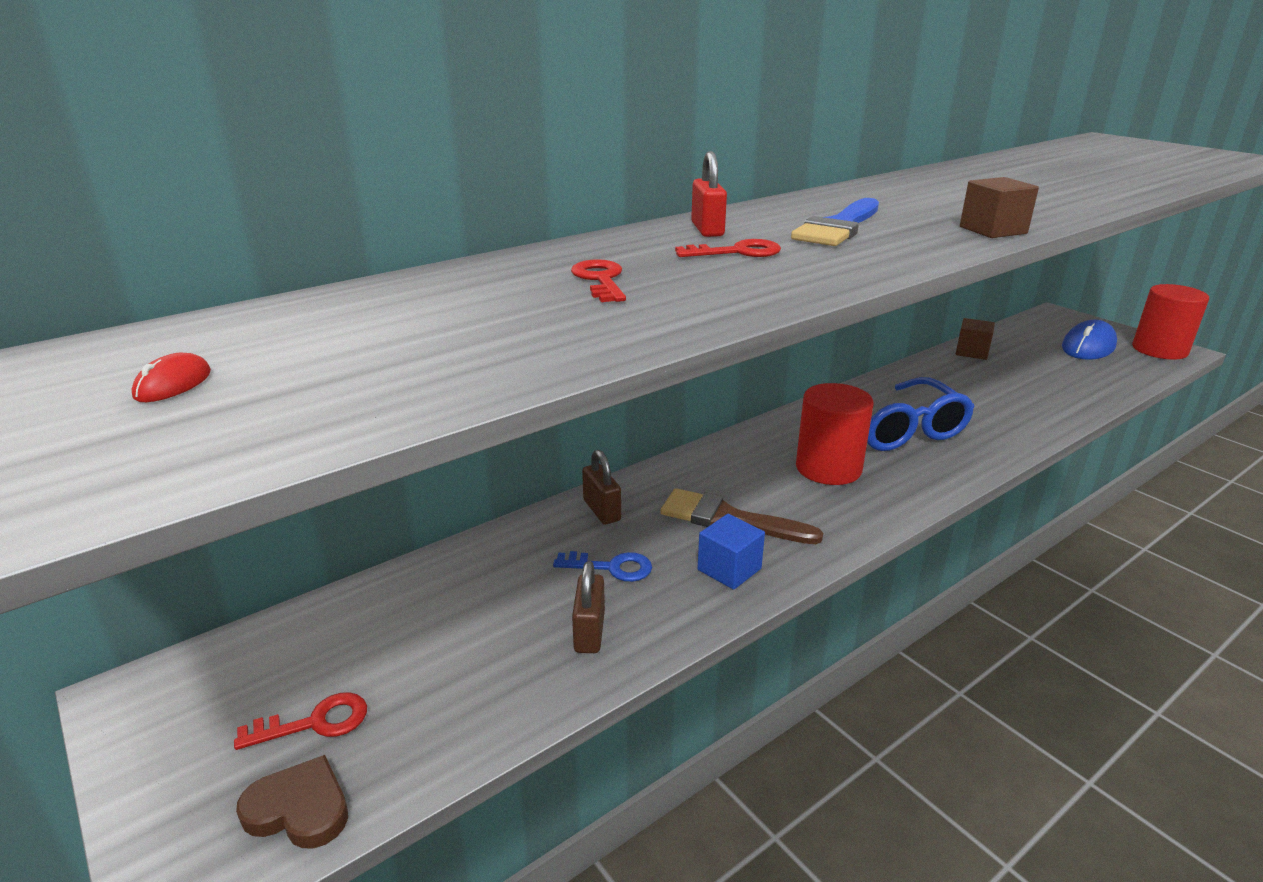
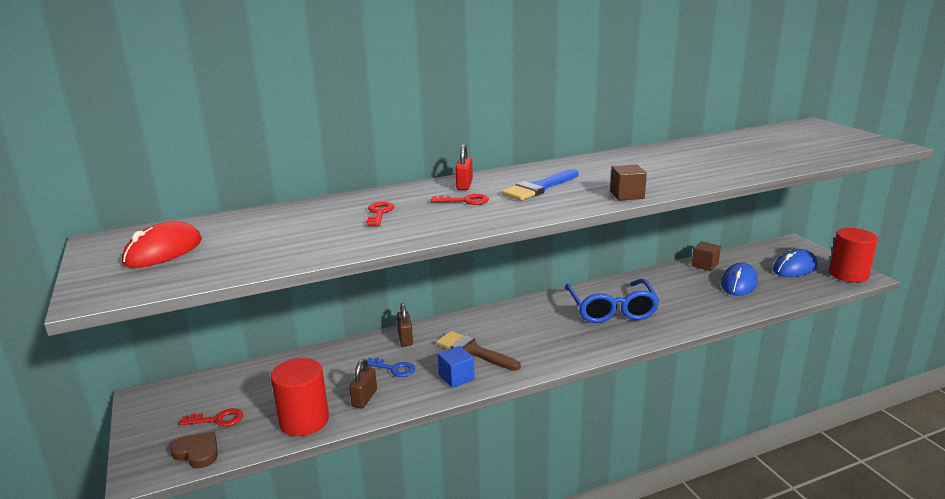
camera: 15 degrees right, 5 degrees down
(173, 384) = (163, 251): red mouse -> red mouse, size x2.29
(828, 468) = (552, 329): red cylinder -> red cylinder (304, 421)
(1036, 374) = (739, 283): none -> blue mouse

